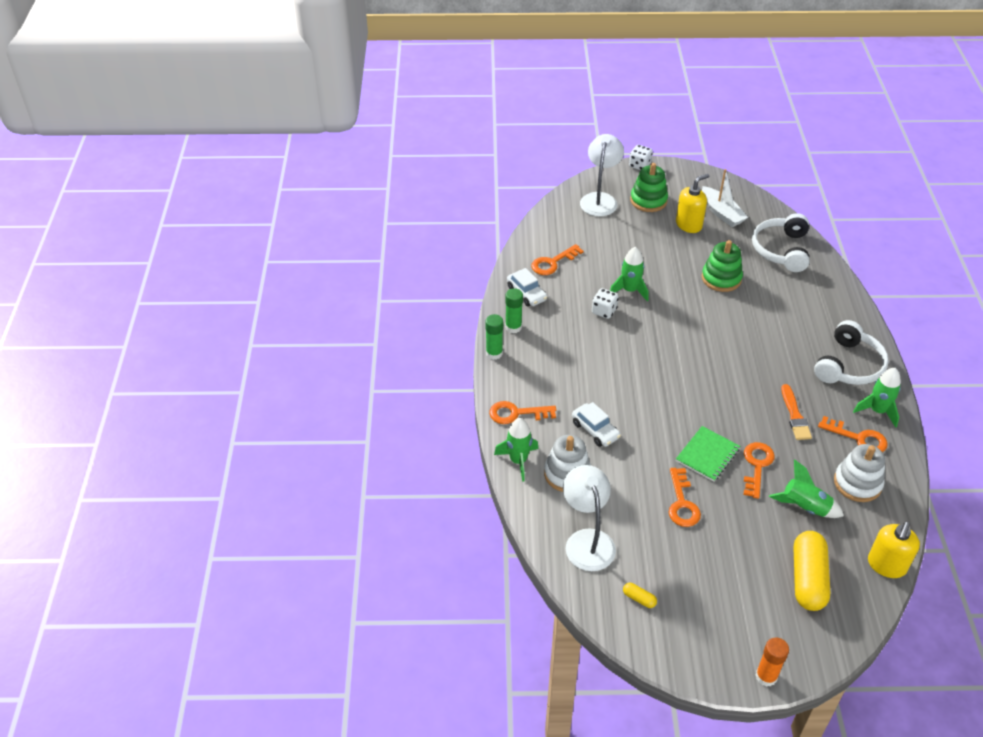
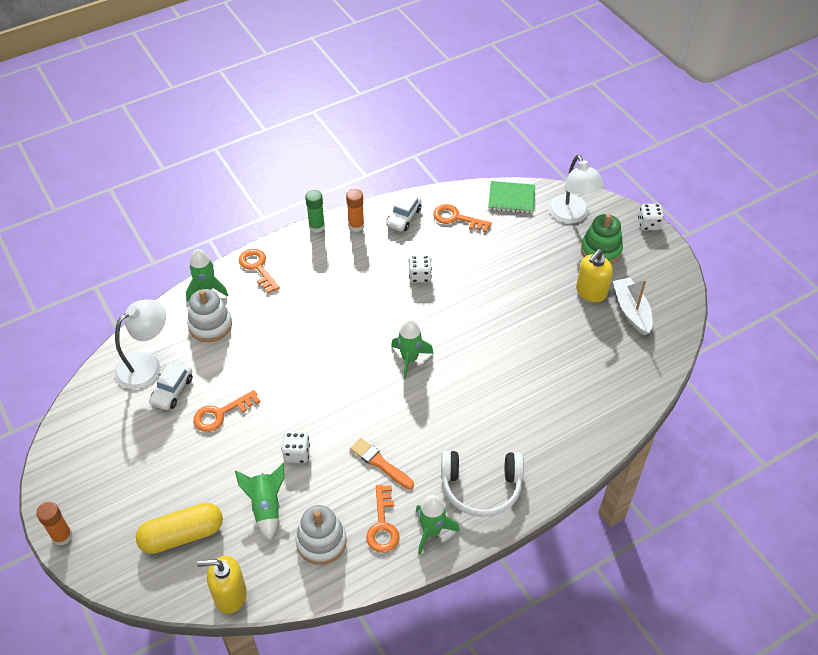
camera: 60 degrees right, 5 degrees up
(513, 327) = (356, 226): green glue stick -> orange glue stick
(595, 430) = (270, 324): white car -> white car (172, 391)
(600, 199) = (571, 215): white lamp -> white lamp turned 90 degrees clockwise
(629, 290) = (461, 283): green rocket -> green rocket (410, 359)
(639, 598) = (103, 421): yellow capsule -> none
(689, 225) = (591, 292): yellow soap dispenser -> yellow soap dispenser turned 105 degrees clockwise
(707, 455) = (288, 412): green notebook -> green notebook (511, 198)
(721, 213) = (631, 311): white boat -> white boat turned 135 degrees clockwise
(721, 278) = (531, 344): green stacking toy -> none
(756, 465) = (297, 453): orange key -> white dice
(781, 250) = (614, 377): white headphones -> none
(795, 415) = (380, 463): orange brush -> orange brush turned 75 degrees clockwise

